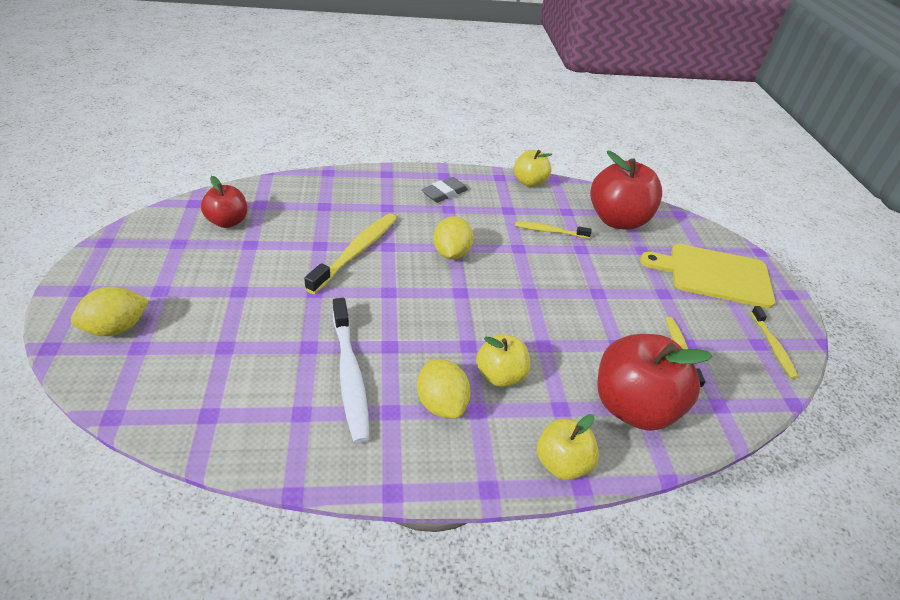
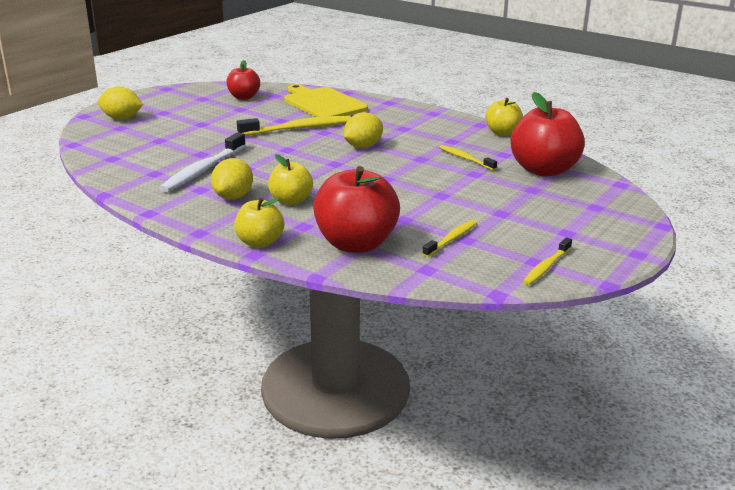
camera: 45 degrees right, 15 degrees down
(444, 193) = (415, 121): grey eraser -> none
(714, 275) = (576, 220): yellow cutting board -> yellow cutting board (323, 103)

